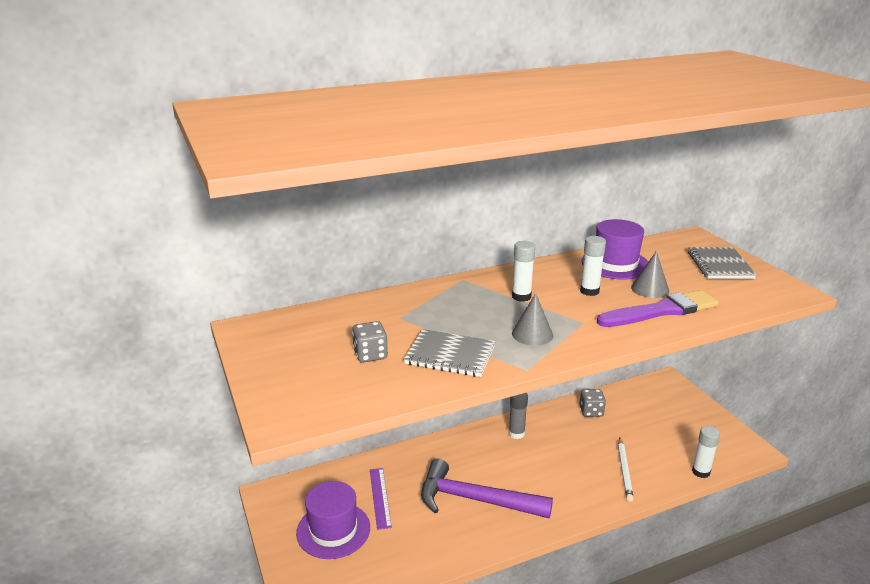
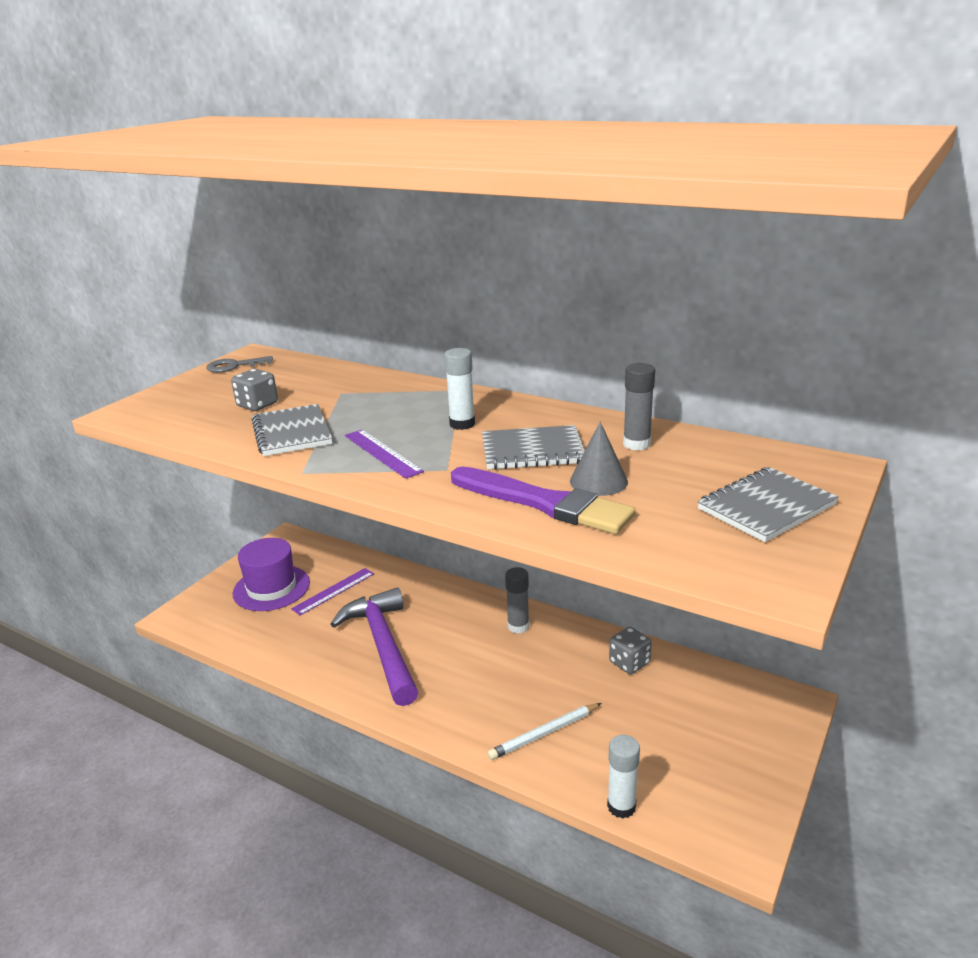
camera: 55 degrees right, 0 degrees up
(259, 342) = (234, 366): none -> grey key
(532, 334) = (382, 453): grey cone -> purple ruler
(589, 291) = (532, 451): white glue stick -> grey notebook
(615, 264) = (636, 444): purple hat -> grey glue stick

